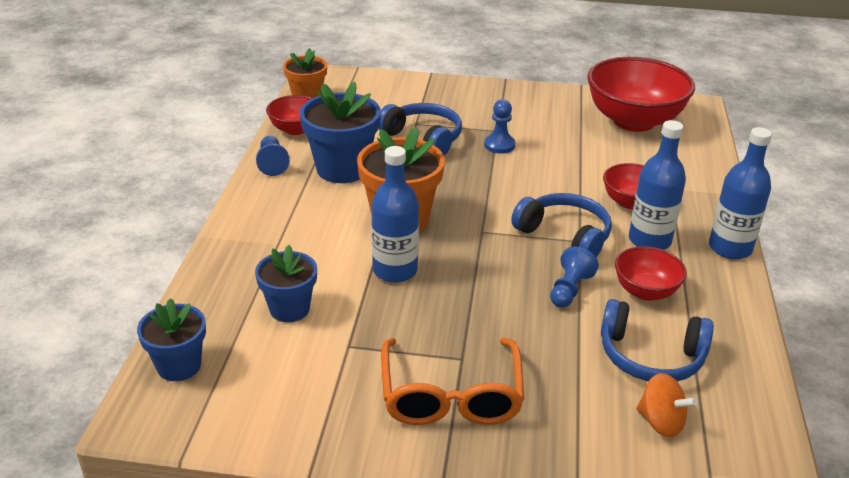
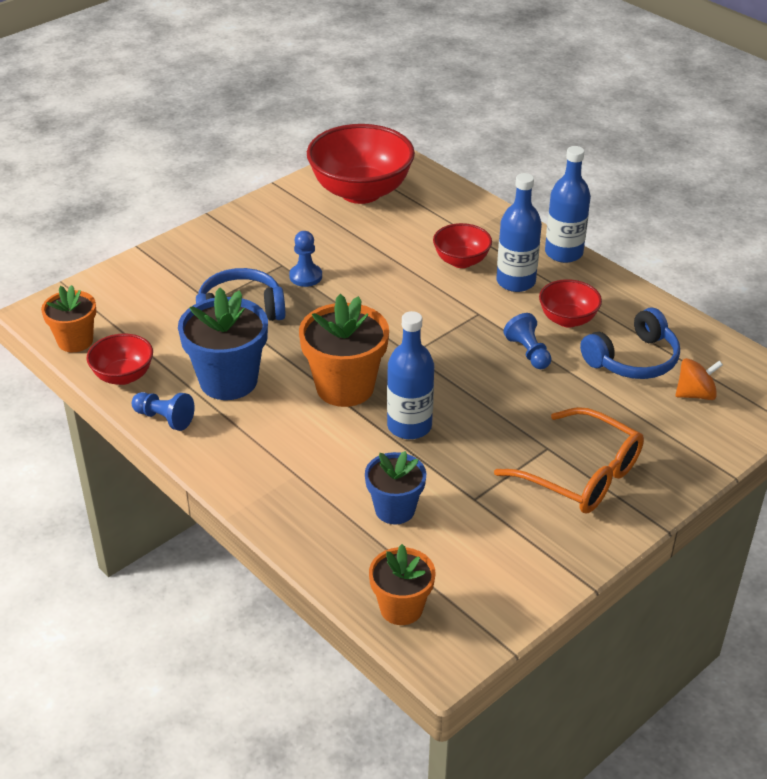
camera: 50 degrees left, 5 degrees up
(179, 366) = (401, 608): blue flower pot -> orange flower pot
(564, 236) = (465, 317): blue headphones -> none

